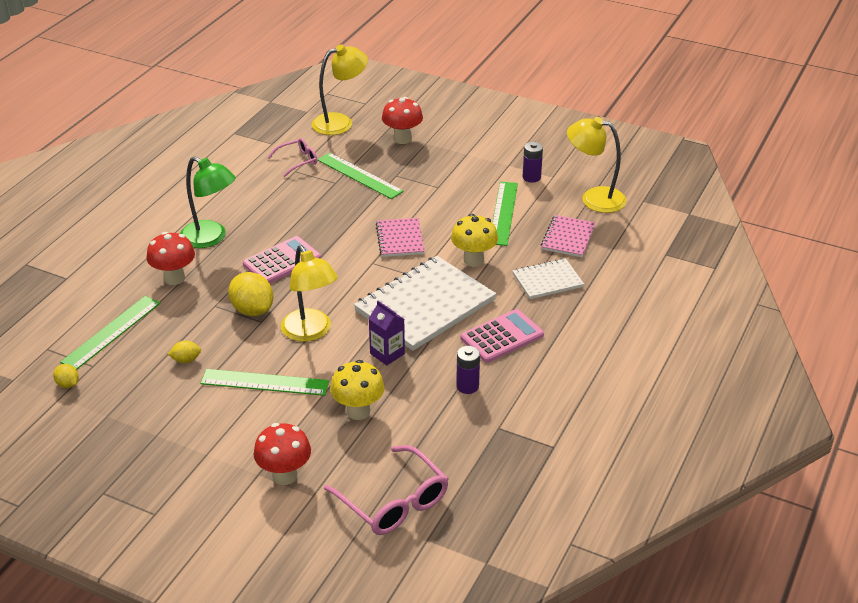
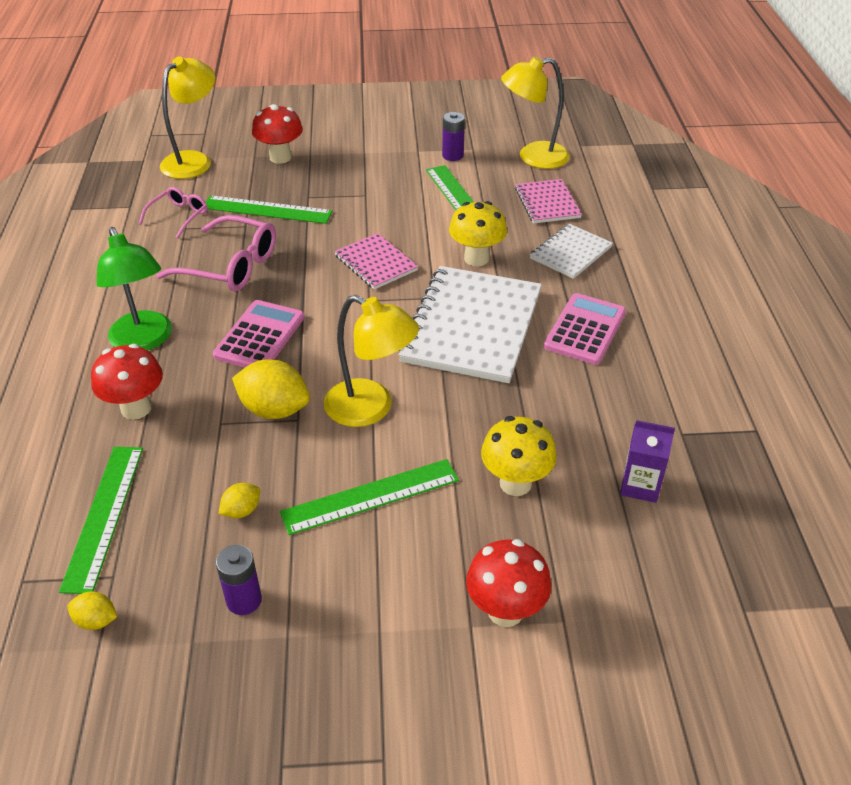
camera: 30 degrees left, 5 degrees up
(210, 238) = (144, 341): green lamp -> green lamp turned 60 degrees clockwise
(387, 354) = (483, 398): purple carton -> purple carton (640, 486)
(393, 501) = (661, 580): pink glasses -> pink glasses (230, 266)
(467, 386) = (604, 400): purple battery -> purple battery (244, 600)

